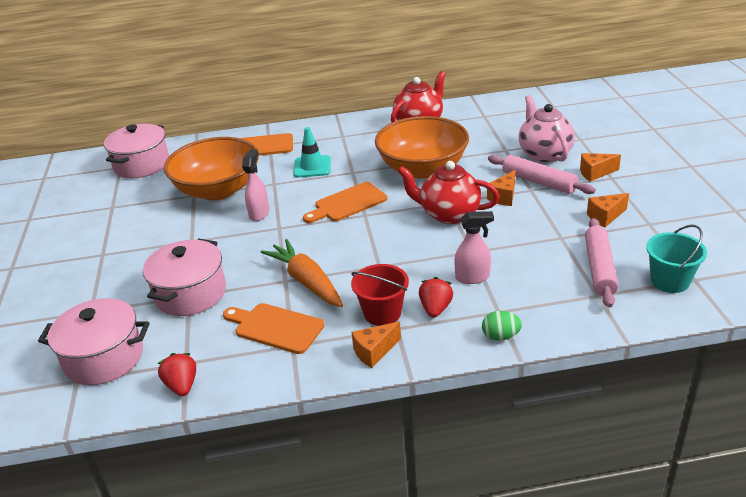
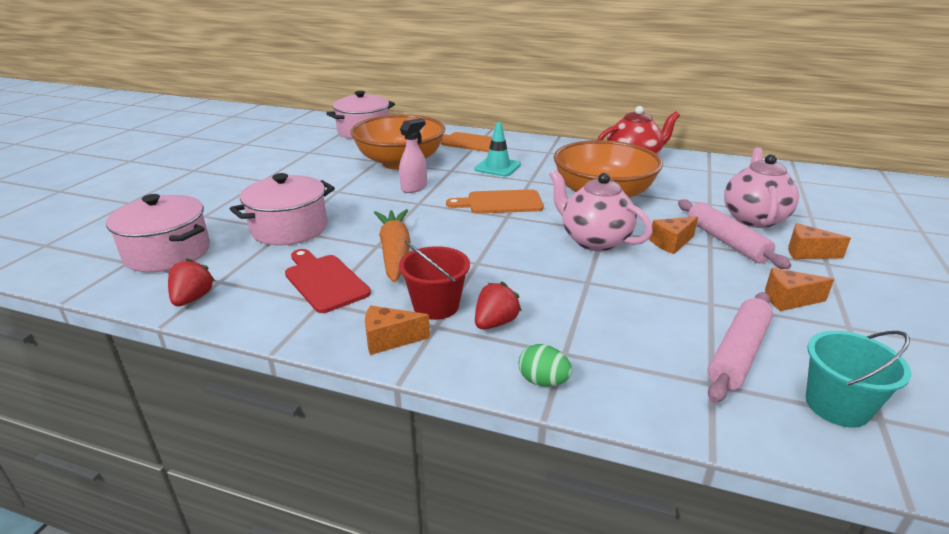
camera: 25 degrees right, 5 degrees down
(275, 327) = (324, 281): orange cutting board -> red cutting board
(448, 214) = (594, 240): red teapot -> pink teapot
(472, 277) = (566, 307): pink spray bottle -> none

